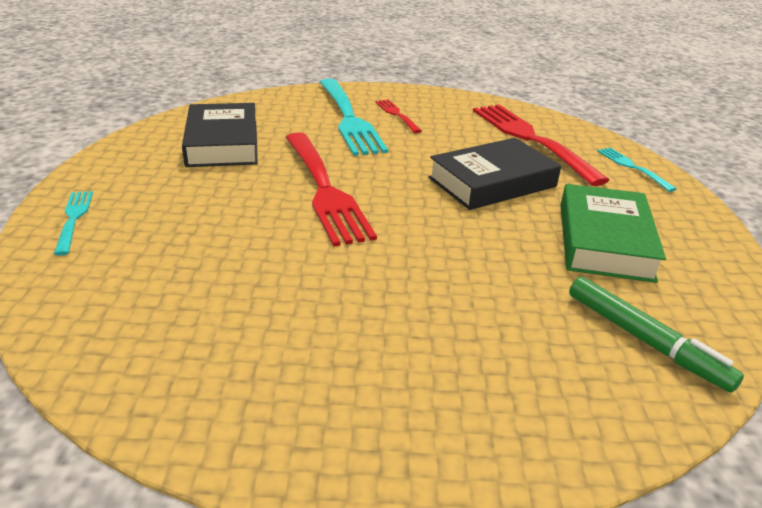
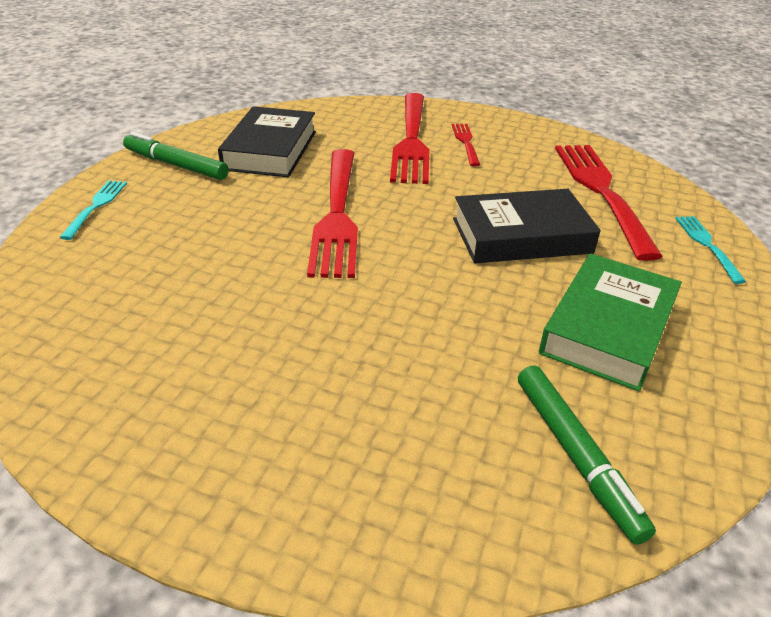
camera: 20 degrees right, 5 degrees up
(135, 169) = (176, 165): none -> green marker
(348, 118) = (411, 140): turquoise fork -> red fork

